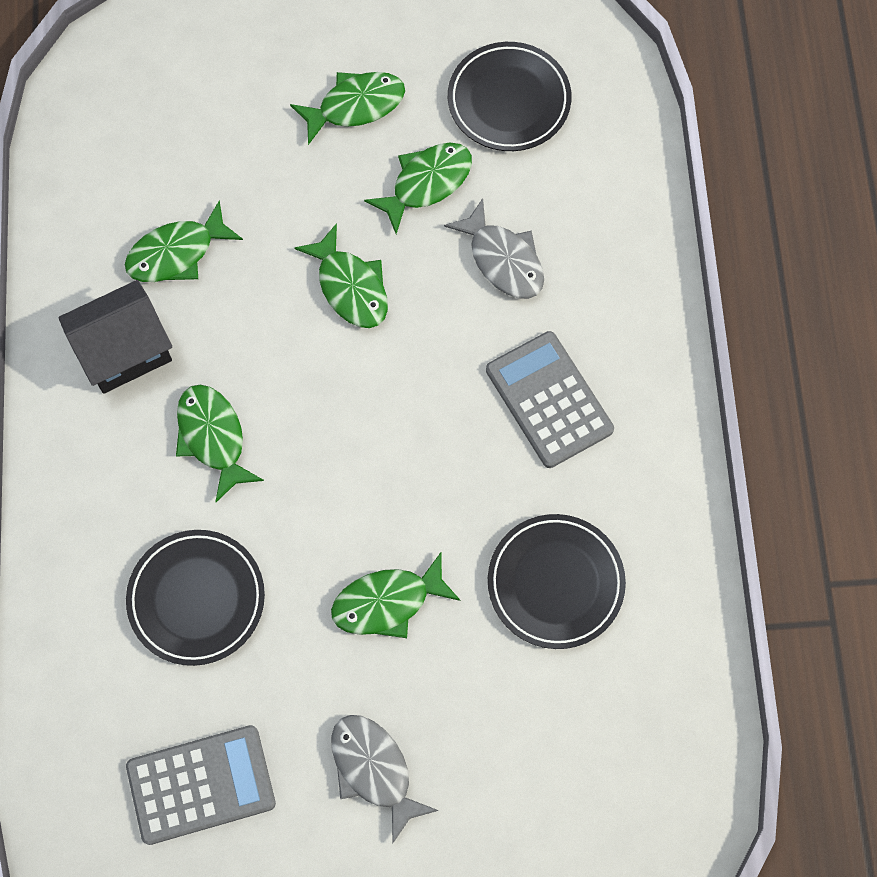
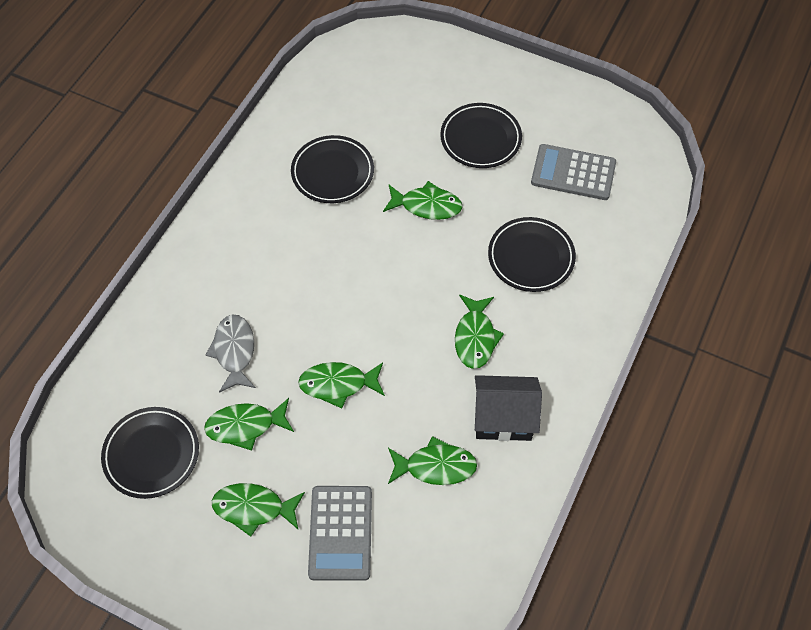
camera: 150 degrees left, 10 degrees down
(350, 287) = (338, 384): green fish -> green fish turned 90 degrees counterclockwise
(374, 770) = (480, 139): grey fish -> black plate
(549, 400) = (268, 260): grey calculator -> grey calculator (340, 533)

